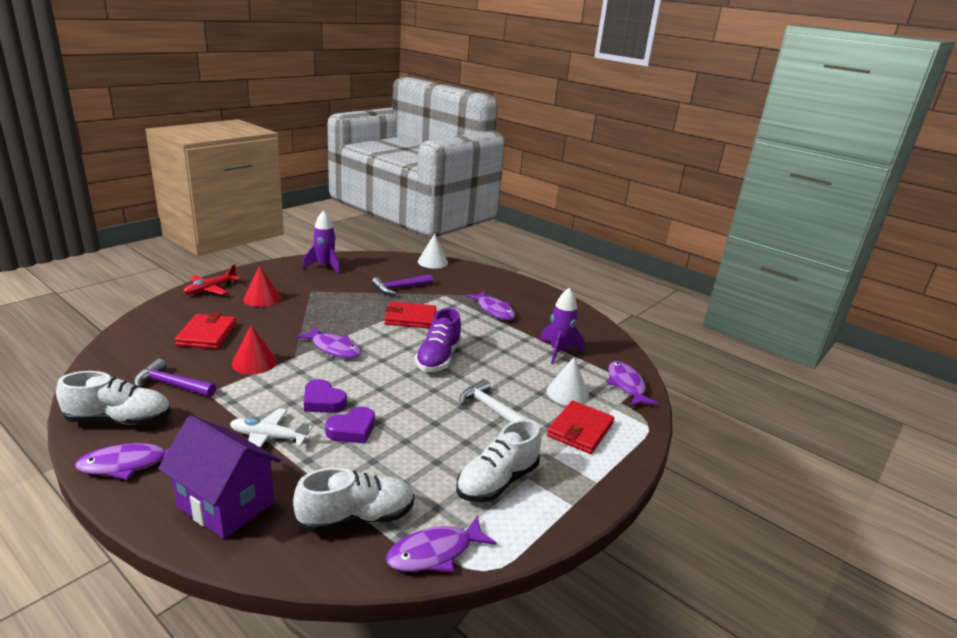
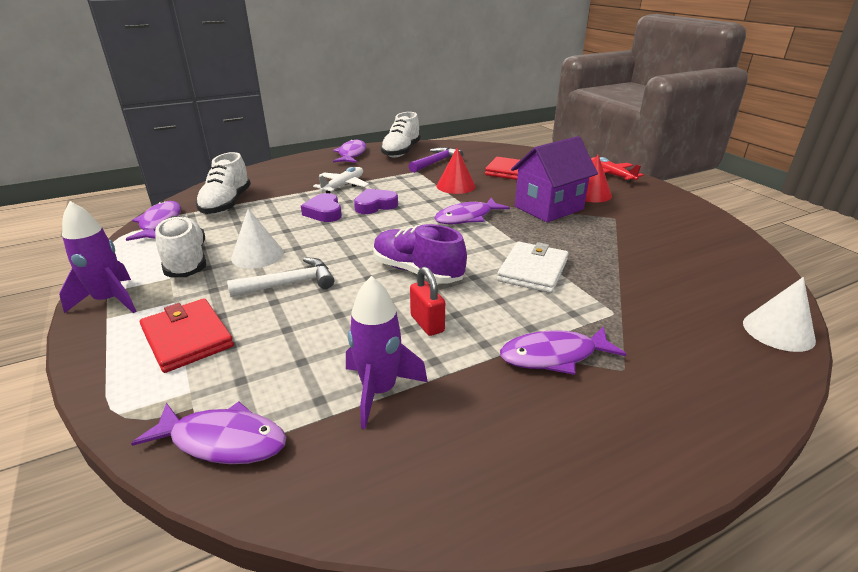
camera: 115 degrees right, 5 degrees up
(226, 504) = (287, 173): purple house -> purple house (549, 208)
(325, 266) = (702, 232): purple rocket -> purple rocket (110, 300)
(399, 288) = (636, 277): purple hammer -> none
(410, 318) = (533, 270): red wallet -> white wallet
(495, 346) = (427, 323): none -> red padlock
(567, 393) = (264, 356): white cone -> white cone (257, 255)

